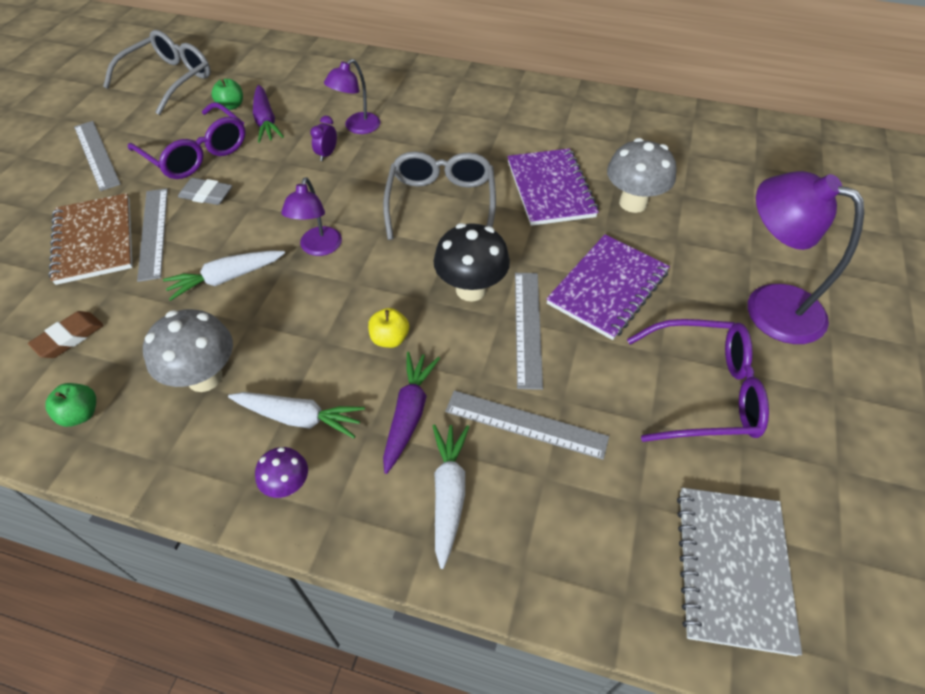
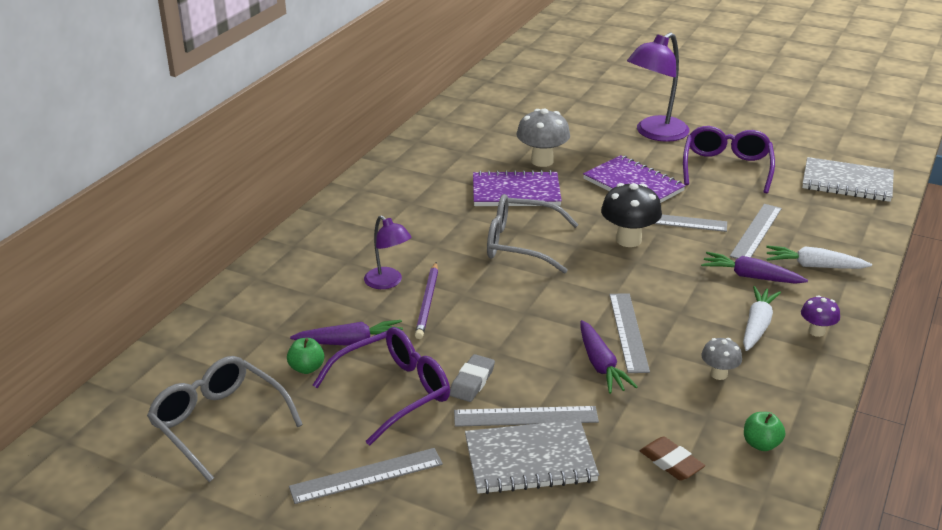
camera: 80 degrees left, 20 degrees down
(95, 240) = (530, 460): brown notebook -> grey notebook
(204, 377) = (718, 374): grey mushroom -> grey mushroom, size x0.56
(227, 278) = (600, 365): white carrot -> purple carrot
(283, 297) = (628, 332): none -> grey ruler
(318, 248) = (568, 311): purple lamp -> none
(327, 154) = (427, 302): purple clock -> purple pencil
(390, 339) = (678, 280): yellow apple -> none

